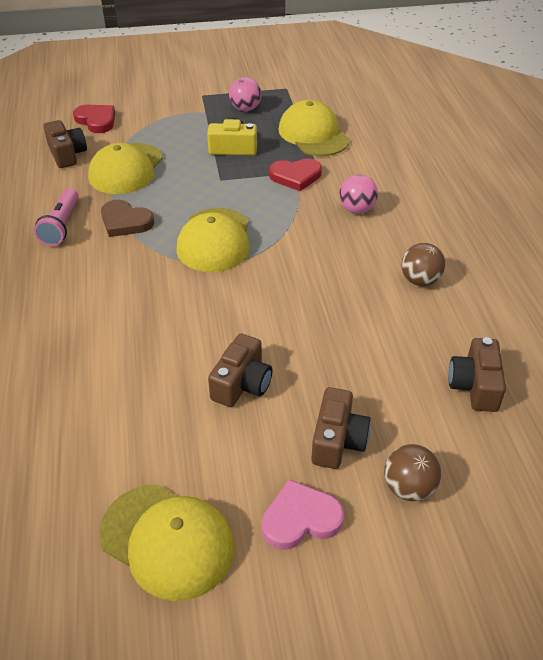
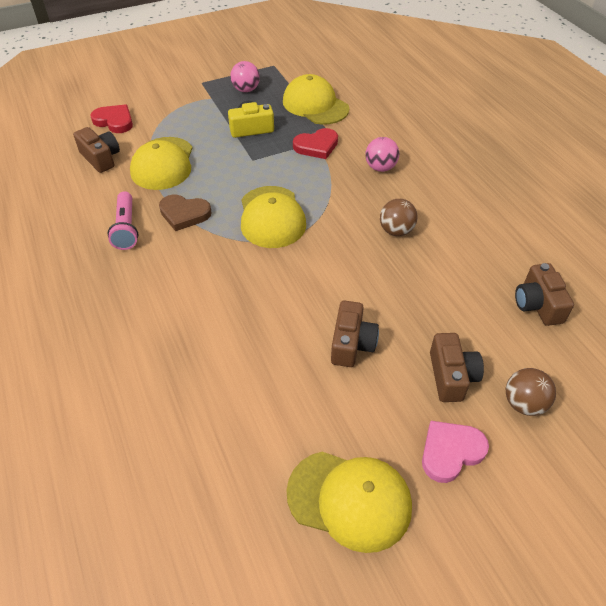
camera: 15 degrees left, 5 degrees up
(420, 280) = (458, 221): brown ball -> brown ball (396, 231)

